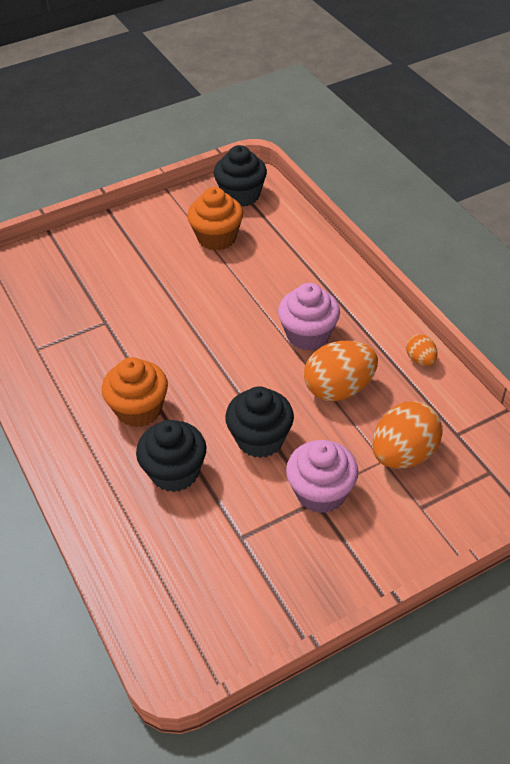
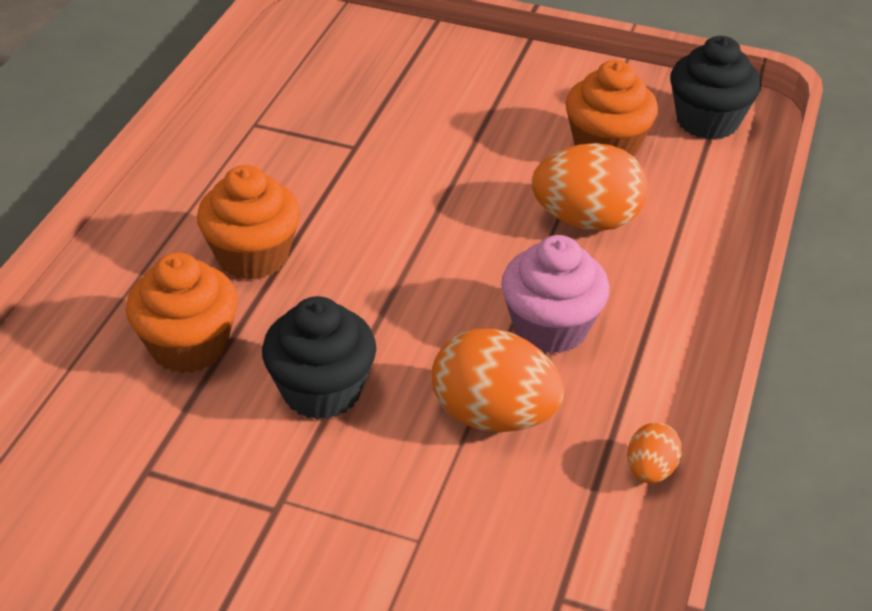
camera: 45 degrees right, 5 degrees down
(174, 472) = (189, 346): black cupcake -> orange cupcake
(321, 492) = (294, 506): pink cupcake -> none
(403, 454) = (454, 556): orange egg -> orange egg (586, 220)

